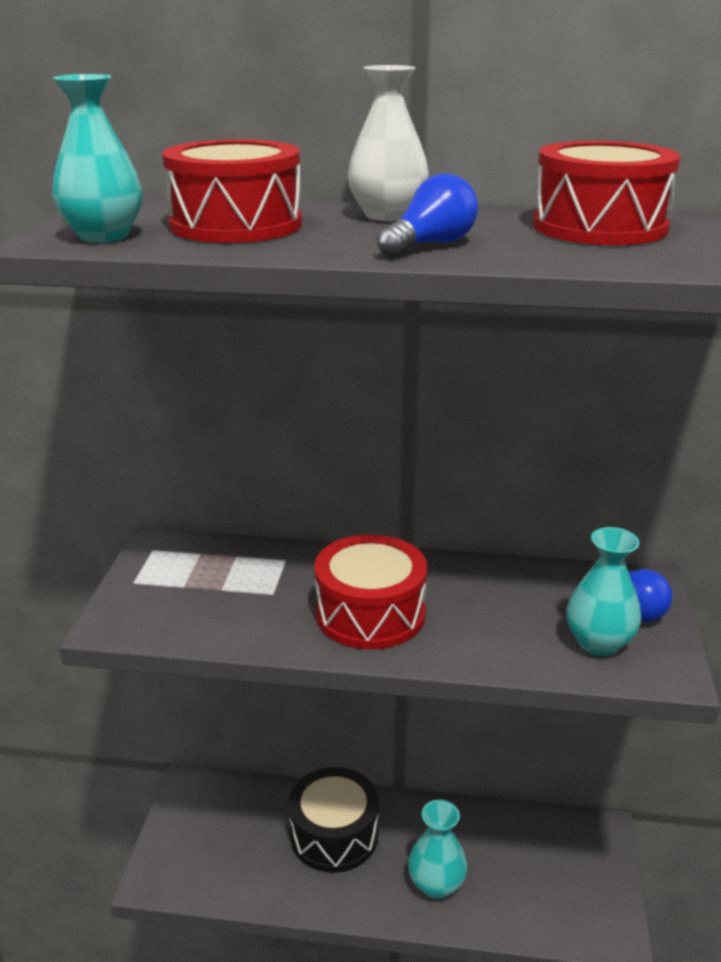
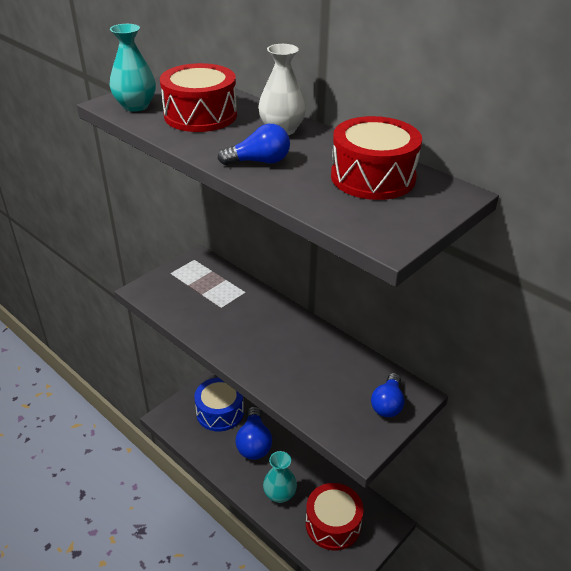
camera: 35 degrees right, 10 degrees up
(242, 820) = (220, 412): none -> blue drum
(334, 835) = (254, 443): black drum -> blue light bulb
(370, 614) = (252, 339): red drum -> red drum (333, 524)
(598, 643) = (344, 413): turquoise vase -> none

